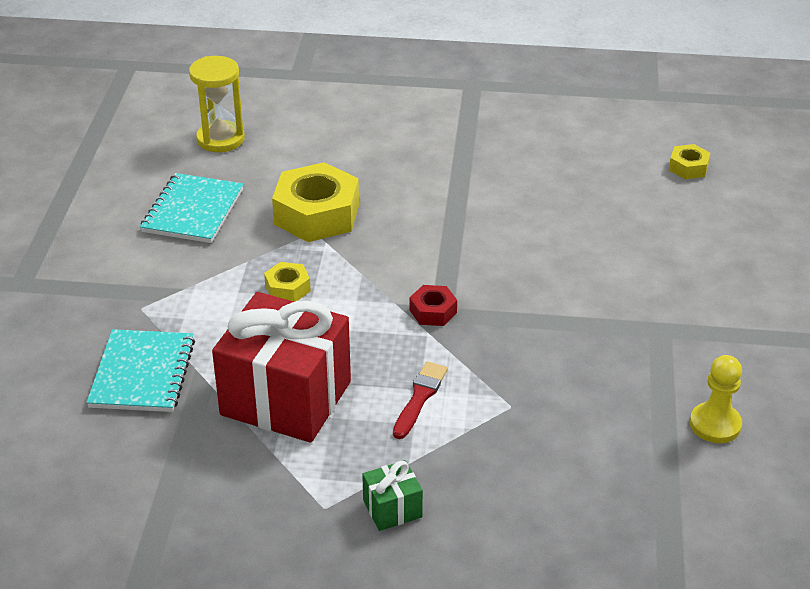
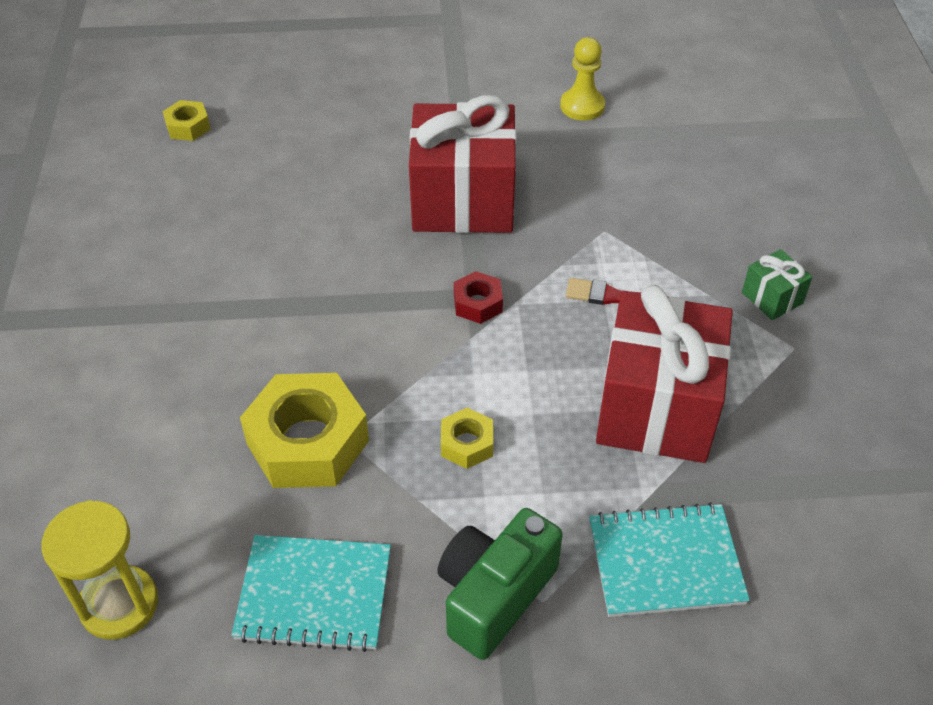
camera: 100 degrees left, 10 degrees up
(156, 286) = (494, 595): none -> green camera
(567, 318) = (463, 201): none -> red gift

